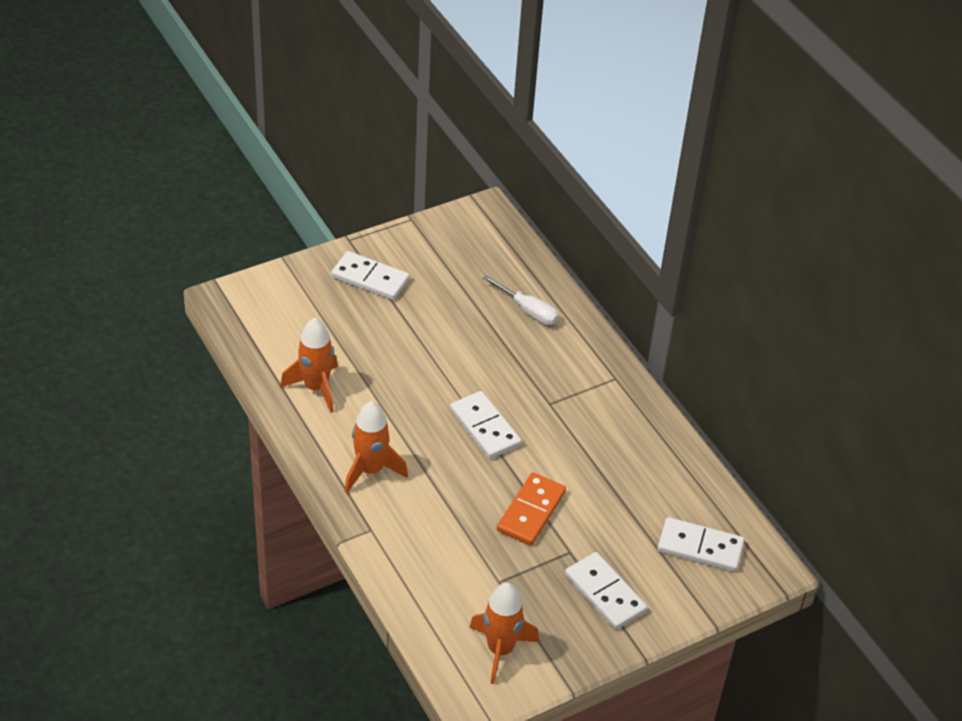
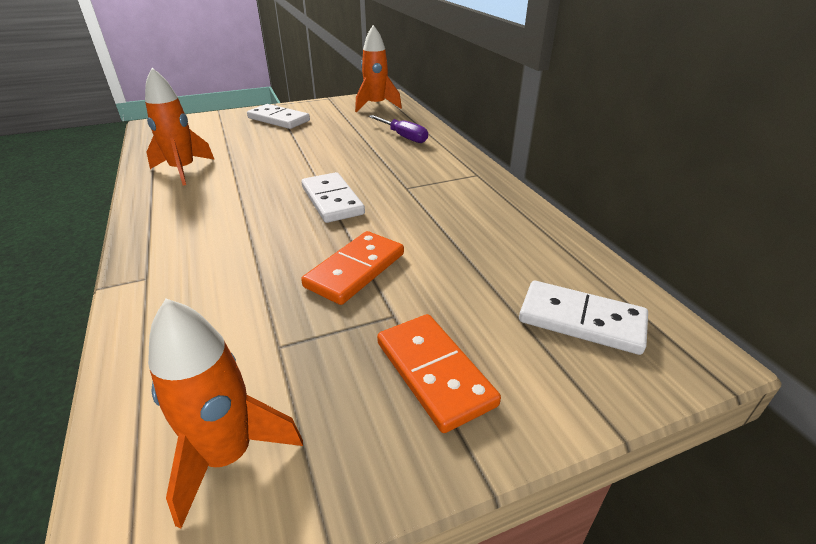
camera: 10 degrees right, 10 degrees down
(370, 470) = (188, 226): orange rocket -> orange rocket (376, 106)
(527, 310) = (403, 137): white screwdriver -> purple screwdriver
(605, 593) = (434, 373): white domino -> orange domino

